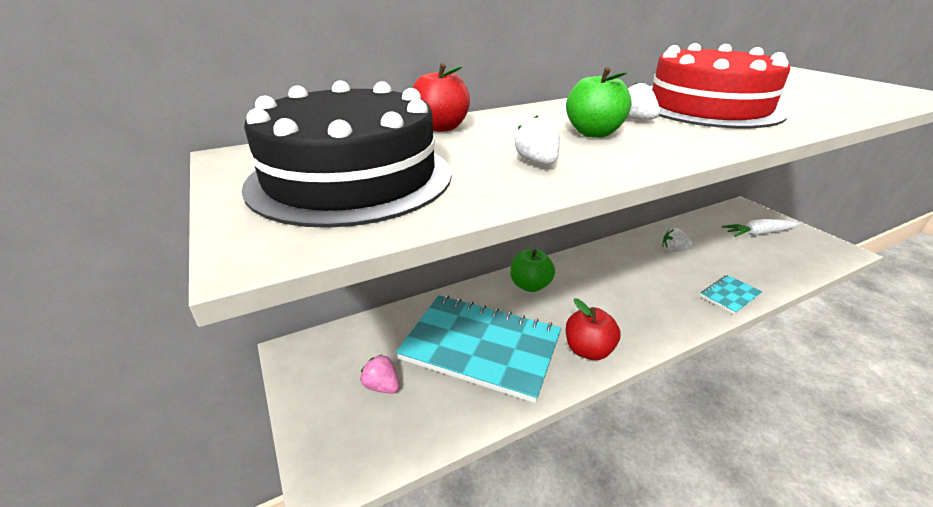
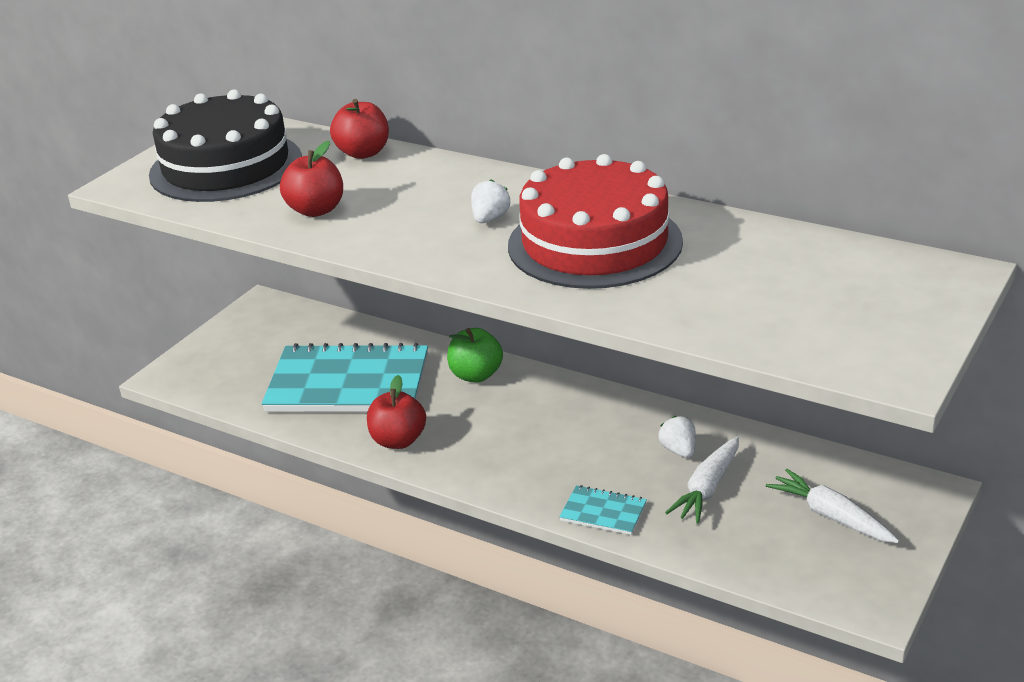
camera: 60 degrees right, 0 degrees up
(382, 386) = (260, 358): pink strawberry -> none
(481, 347) = (348, 383): turquoise notebook -> turquoise notebook turned 75 degrees counterclockwise
(537, 162) = (316, 210): white strawberry -> red apple
(593, 133) = (419, 211): green apple -> none
(718, 255) = (707, 488): none -> white carrot

